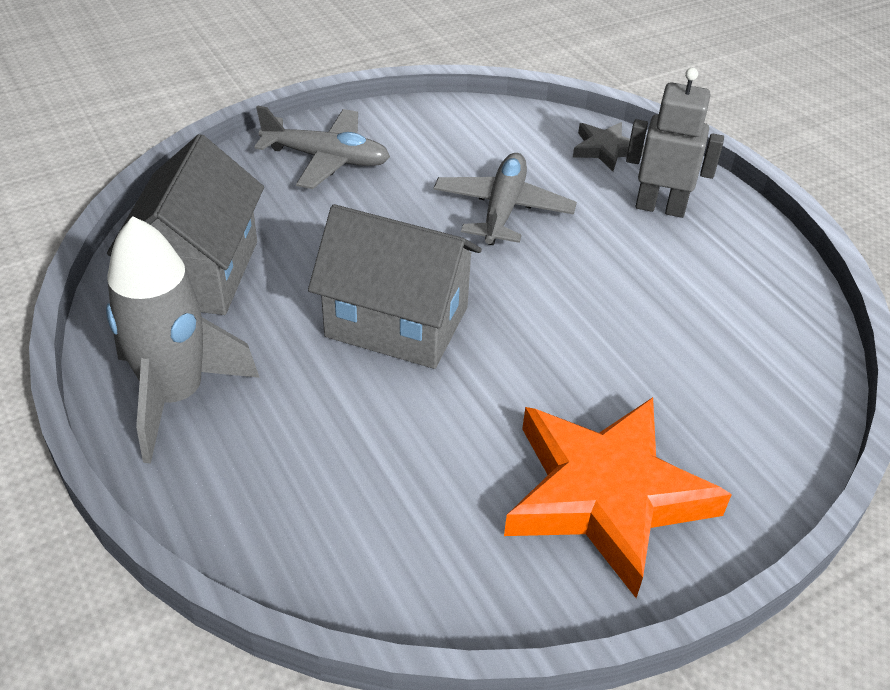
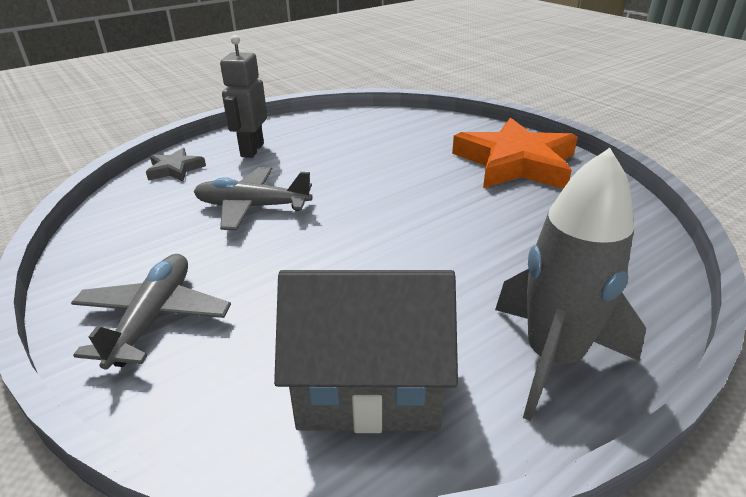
camera: 95 degrees left, 10 degrees down
(397, 322) = (403, 243): grey house -> none

